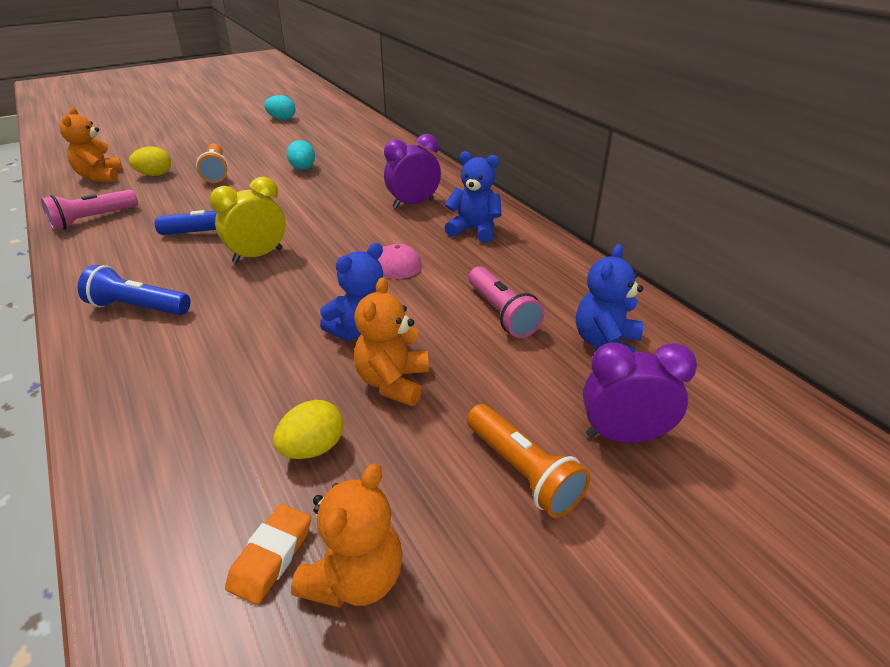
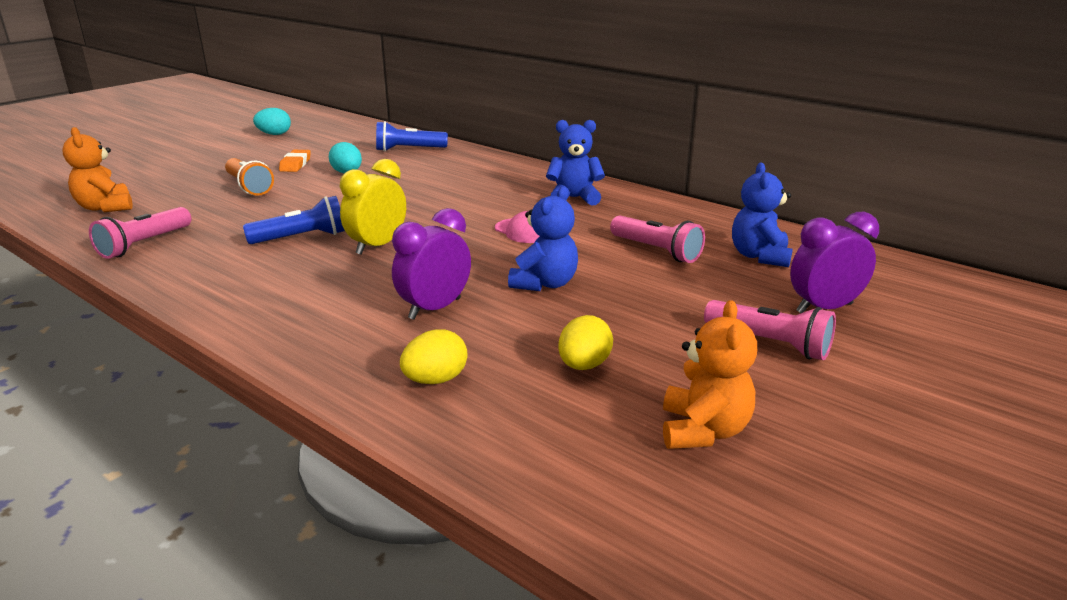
camera: 20 degrees left, 10 degrees down
(138, 307) = (291, 304): blue flashlight -> blue flashlight (409, 149)
(155, 175) = (175, 198): yellow egg -> yellow egg (435, 380)
(271, 556) = (621, 435): orange eraser -> orange eraser (295, 164)
(393, 382) = (609, 311): orange teddy bear -> none
(413, 204) = (495, 186): purple clock -> purple clock (435, 309)
(522, 472) = (769, 344): orange flashlight -> pink flashlight

